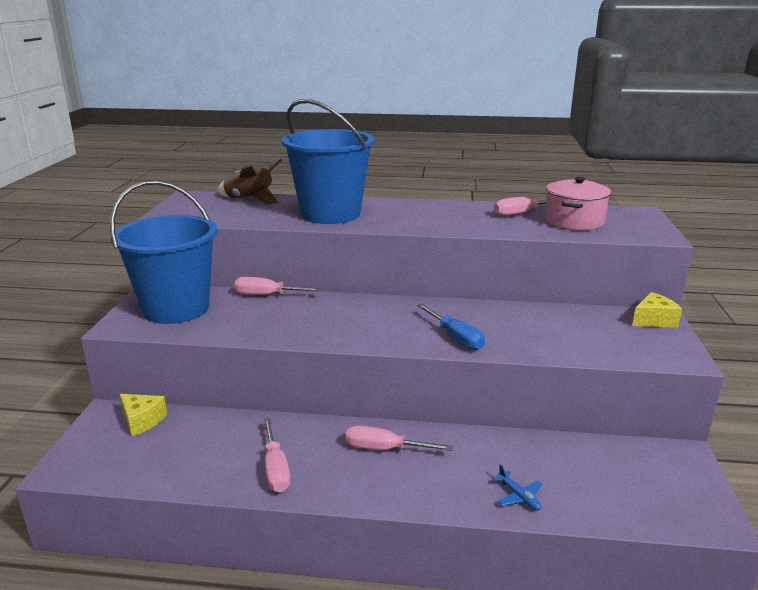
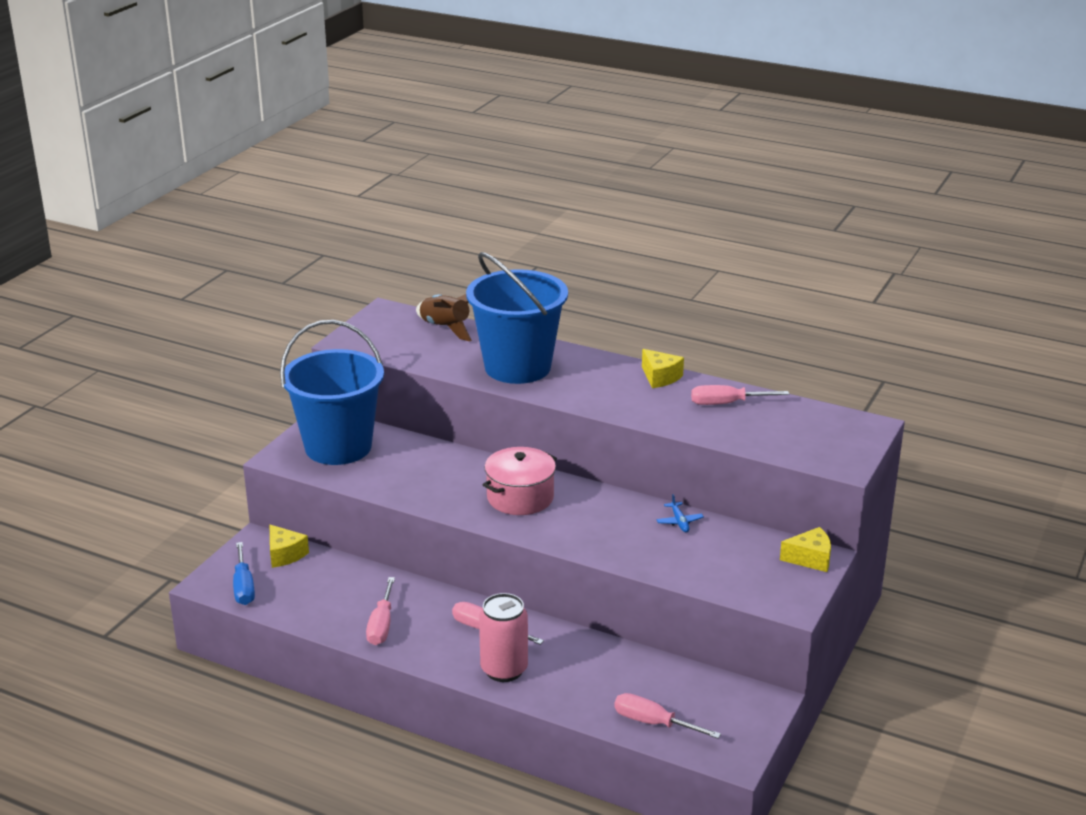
camera: 20 degrees right, 5 degrees up
(268, 295) = (433, 447): pink screwdriver -> pink screwdriver (654, 723)
(428, 485) = (504, 669): none -> pink can
(452, 206) = (660, 377): none -> yellow cheese
(455, 337) = (585, 535): blue screwdriver -> blue screwdriver (243, 586)
(519, 496) = (577, 697): blue plane -> blue plane (679, 522)
(574, 221) = (774, 426): pink pot -> pink pot (520, 497)

